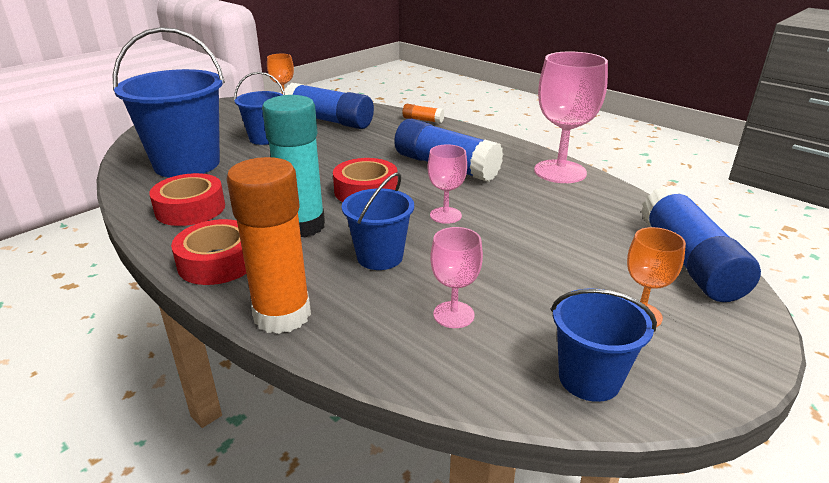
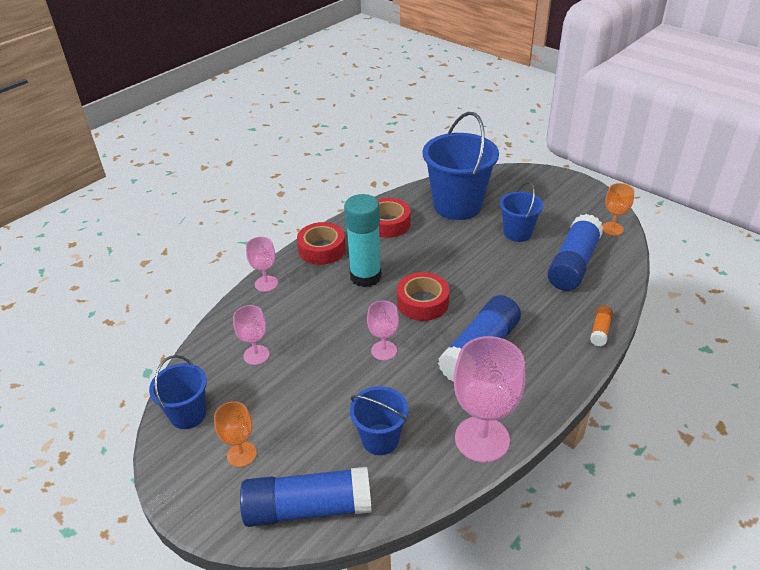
camera: 90 degrees right, 10 degrees up
(282, 315) = (266, 283): orange glue stick -> pink goblet
(380, 257) = (324, 317): blue bucket -> blue bucket (380, 439)

